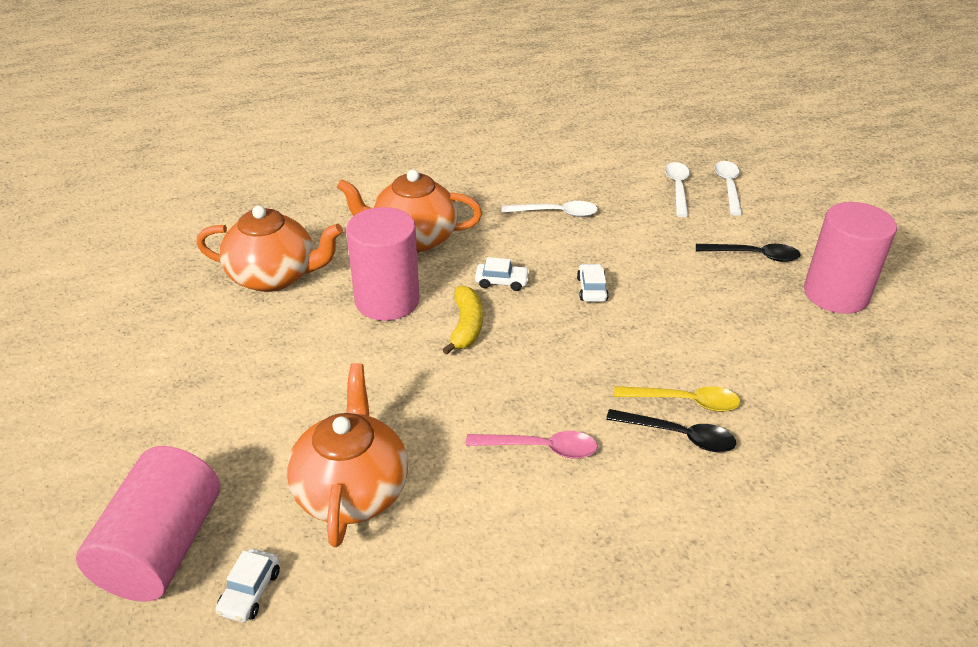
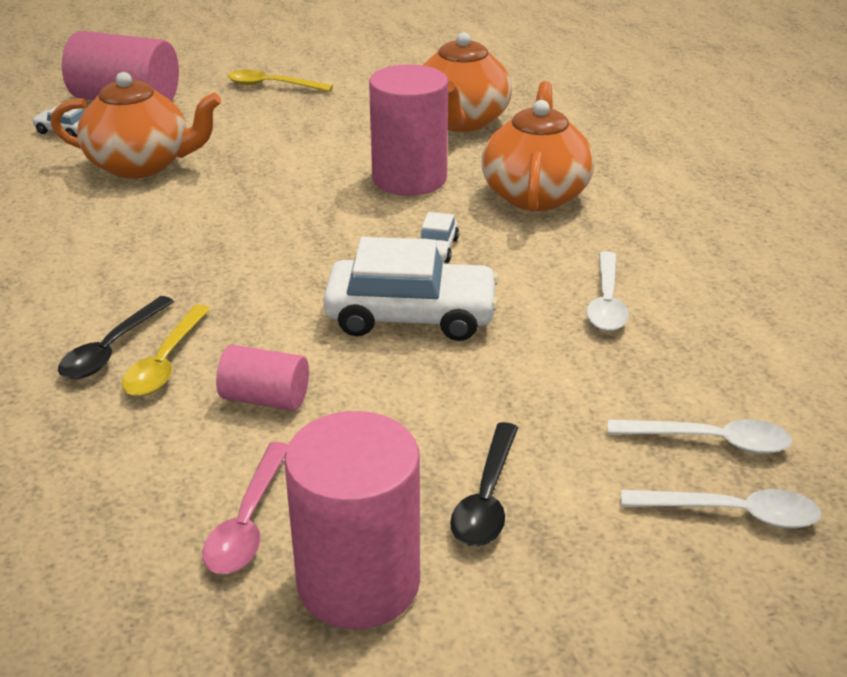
camera: 95 degrees right, 5 degrees down
(151, 414) = (272, 85): none -> yellow spoon
(466, 326) = (352, 223): yellow banana -> none
(540, 448) = (141, 257): pink spoon -> pink spoon (248, 521)
(591, 289) = (411, 315): white car -> white car, size x2.20
(706, 345) = (265, 398): none -> pink cylinder

